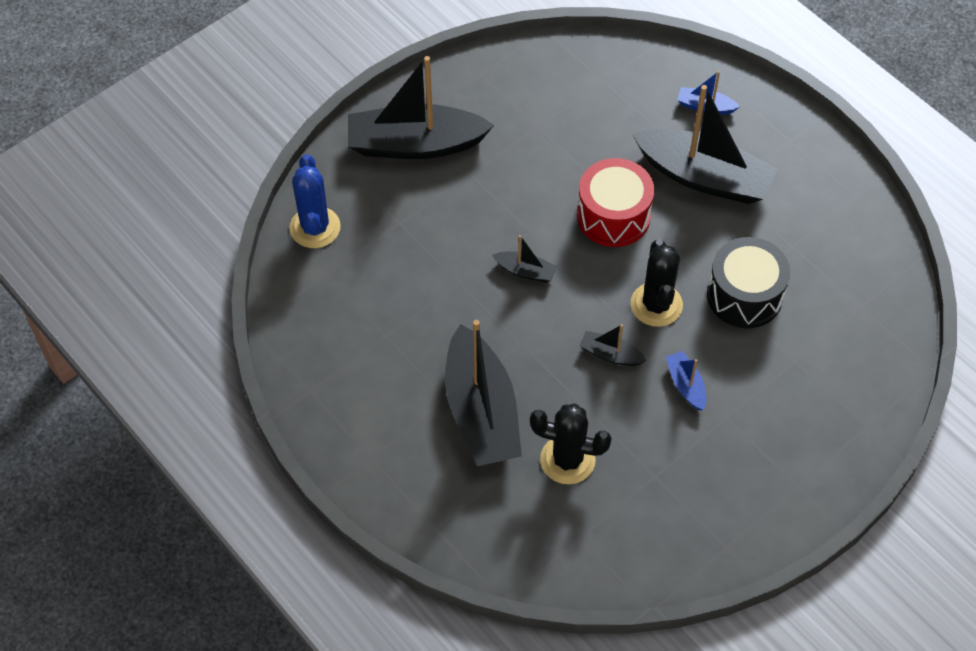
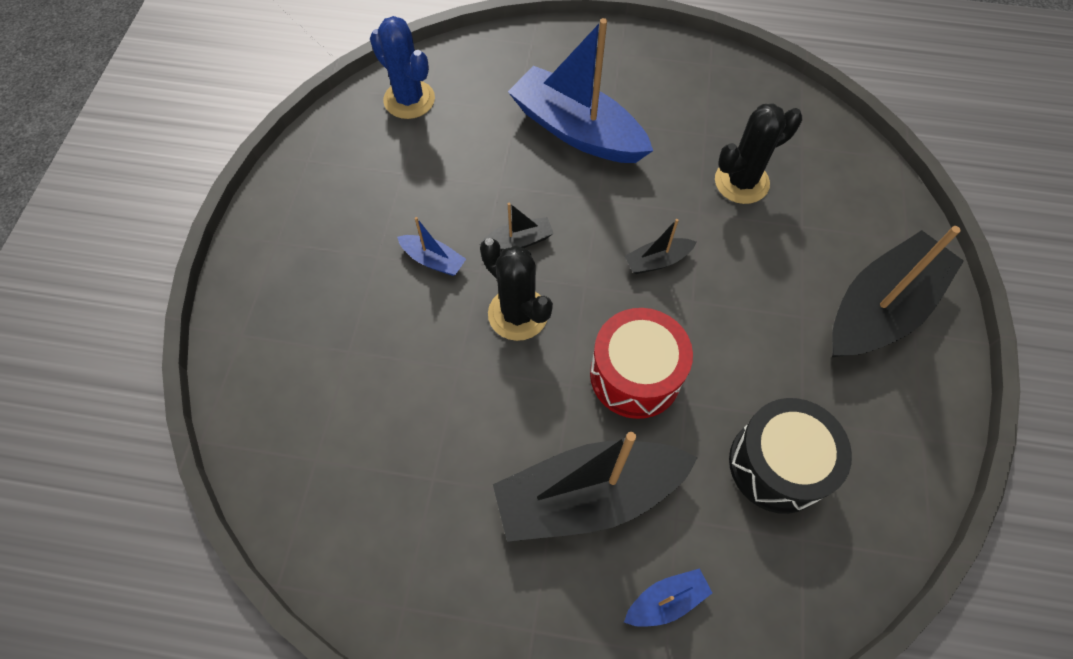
camera: 140 degrees right, 5 degrees up
(315, 227) = (857, 173): blue cactus -> blue cactus (409, 100)
(481, 411) = (577, 131): black boat -> blue boat
(567, 460) = (480, 141): black cactus -> black cactus (741, 182)
(744, 295) = (443, 384): black drum -> black drum (777, 464)

